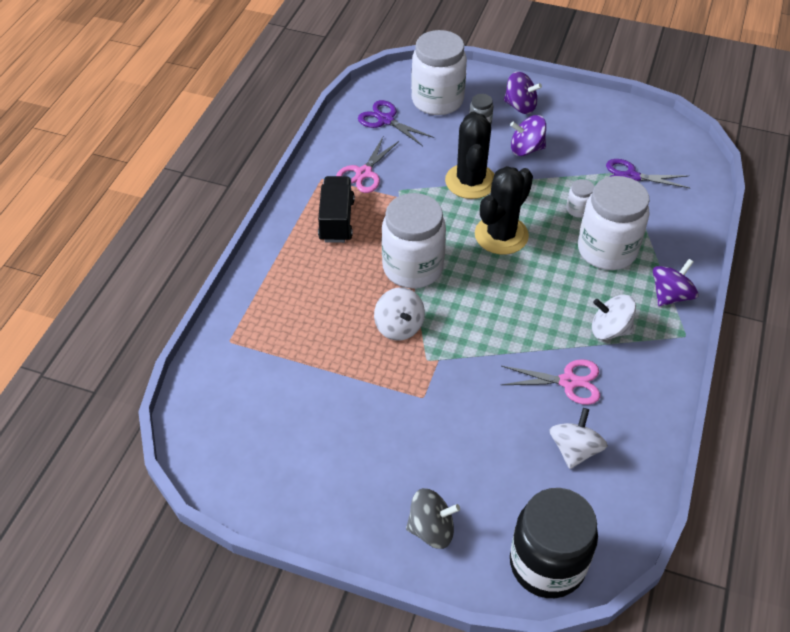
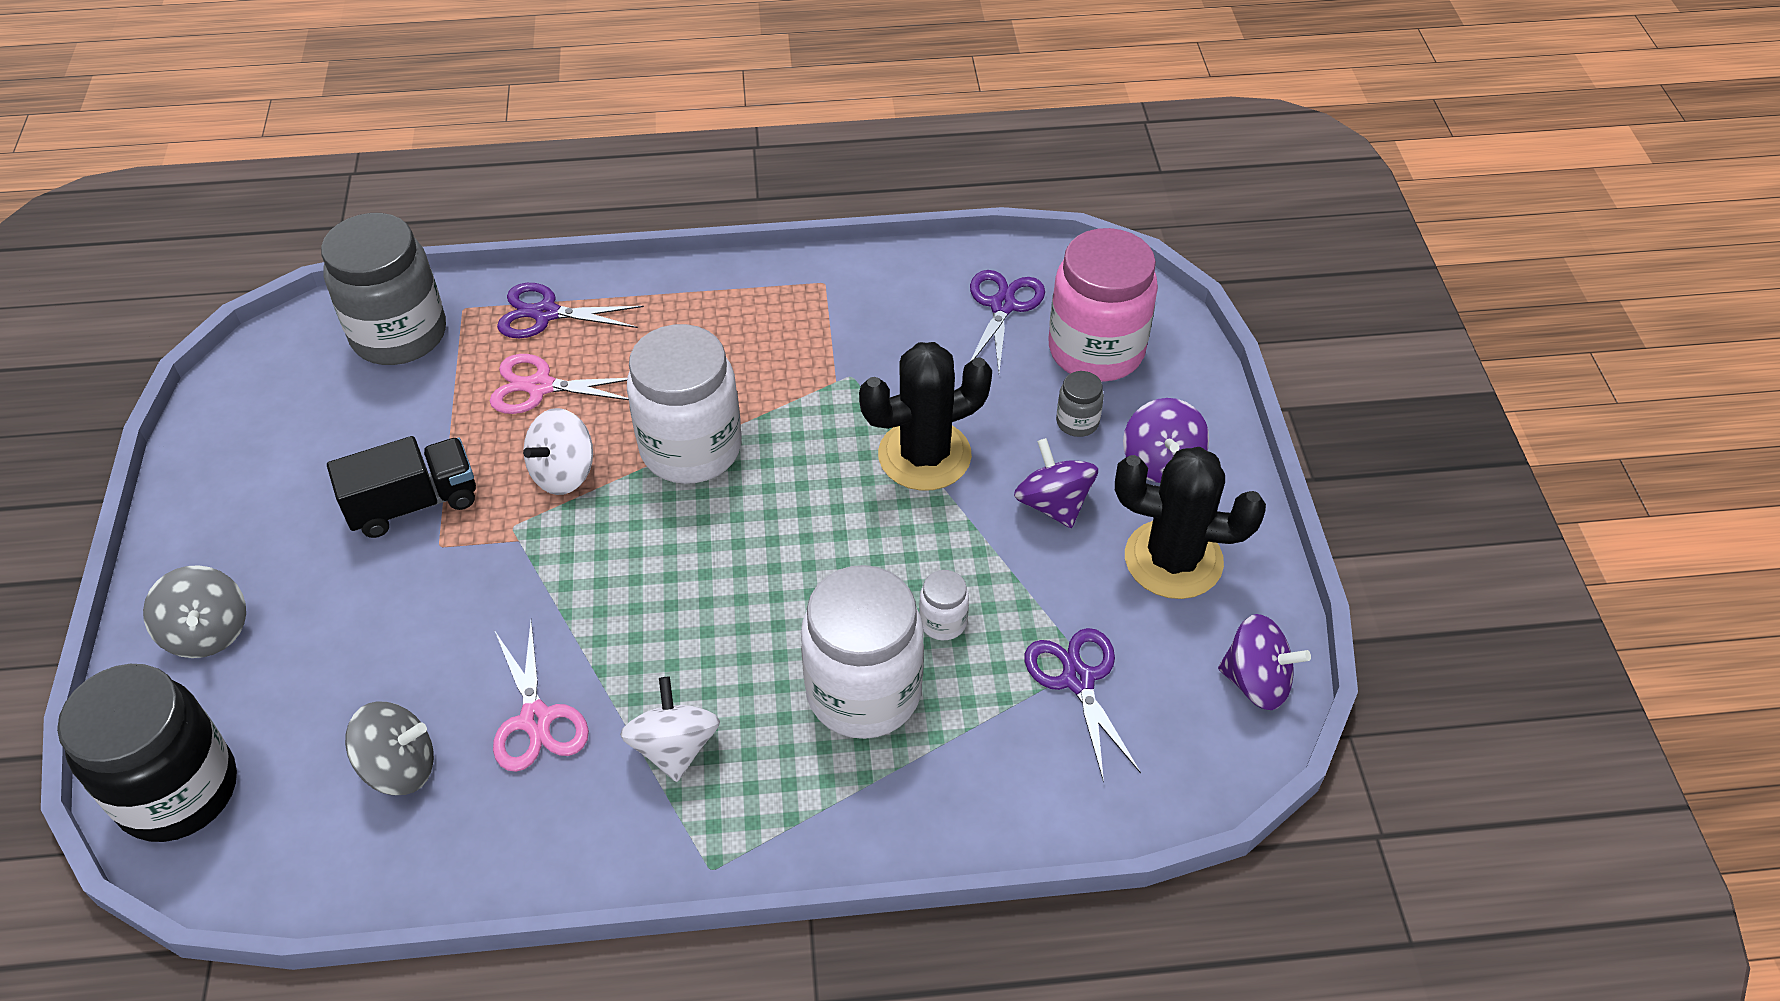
camera: 65 degrees right, 0 degrees up
(231, 379) = (399, 334): none -> grey jar
(263, 302) = (546, 314): none -> purple scissors
(336, 220) = (744, 330): black truck -> black truck (413, 504)
(364, 173) = (863, 323): pink scissors -> pink scissors (540, 387)
(437, 100) = (1096, 350): white jar -> pink jar
(501, 235) = (820, 534): black cactus -> black cactus (1173, 560)
(574, 450) = (400, 767): white spinning top -> grey spinning top
(670, 295) = (799, 821): purple spinning top -> purple spinning top (1256, 682)

